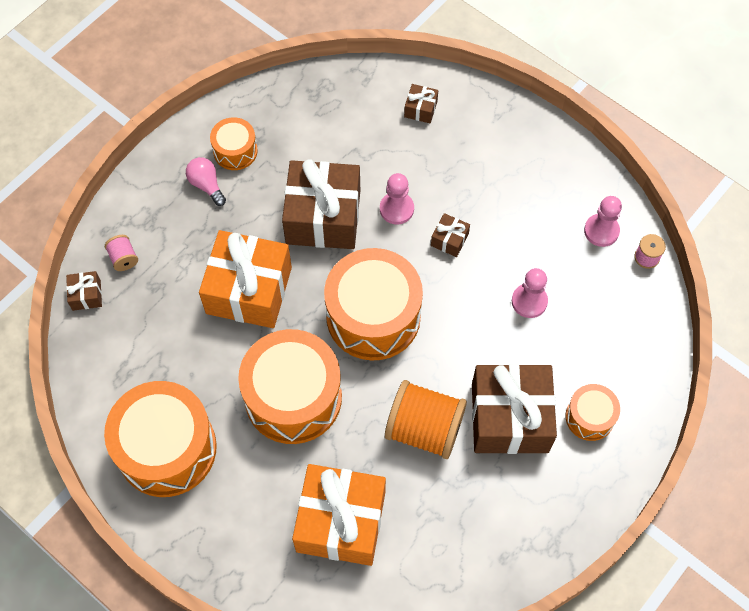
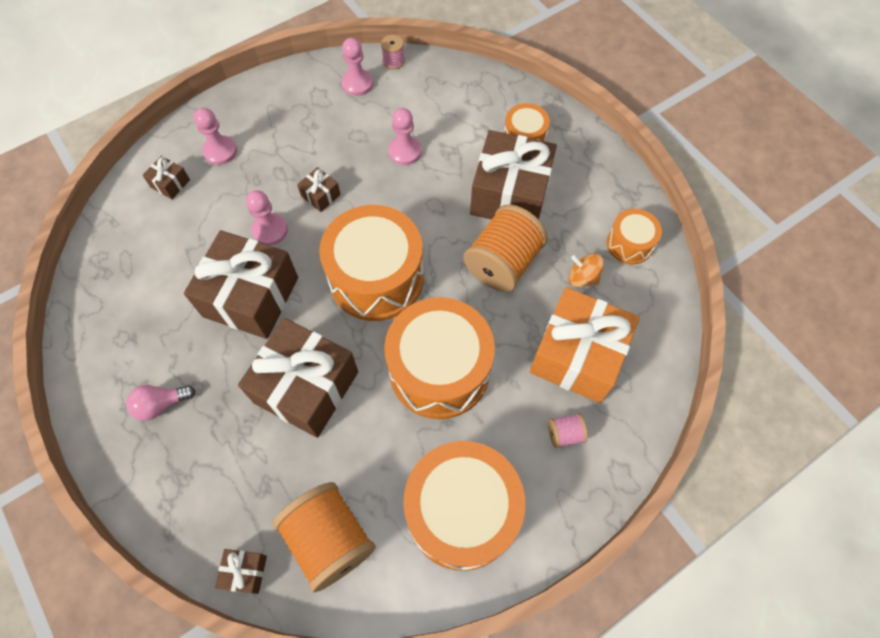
camera: 75 degrees left, 0 degrees up
(123, 258) = (214, 517): pink spool -> pink spool (564, 434)
(123, 349) = (330, 539): none -> orange spool
(235, 151) = (133, 365): orange drum -> orange drum (629, 244)
(249, 290) = (306, 387): orange gift -> brown gift
(430, 511) = (582, 277): none -> orange spinning top
(471, 136) = (220, 151): none -> pink pawn

